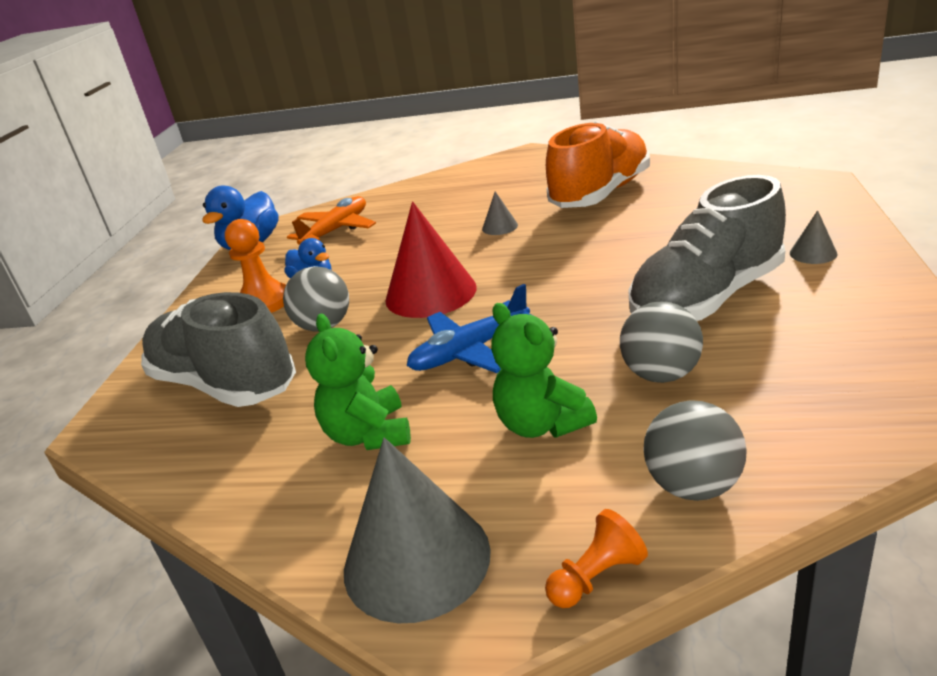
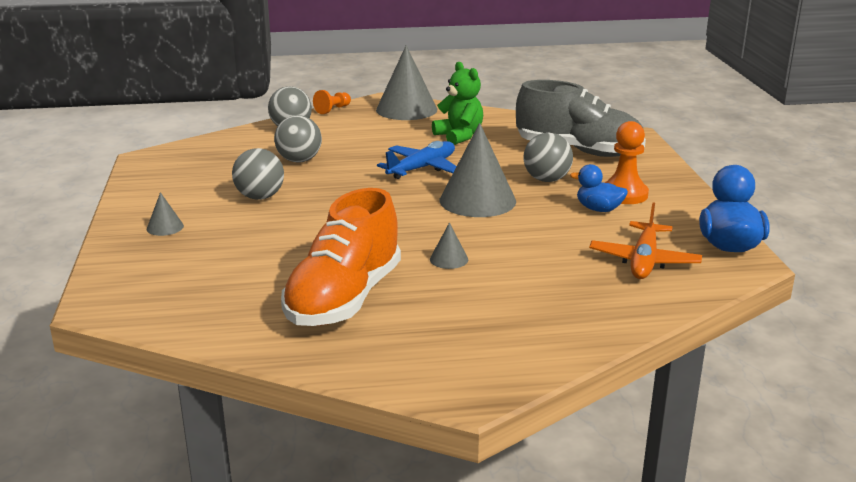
camera: 160 degrees right, 5 degrees down
(430, 293) = (477, 200): red cone -> grey cone
(541, 424) = (365, 142): green teddy bear -> none
(706, 298) = (260, 197): grey shoe -> grey ball

